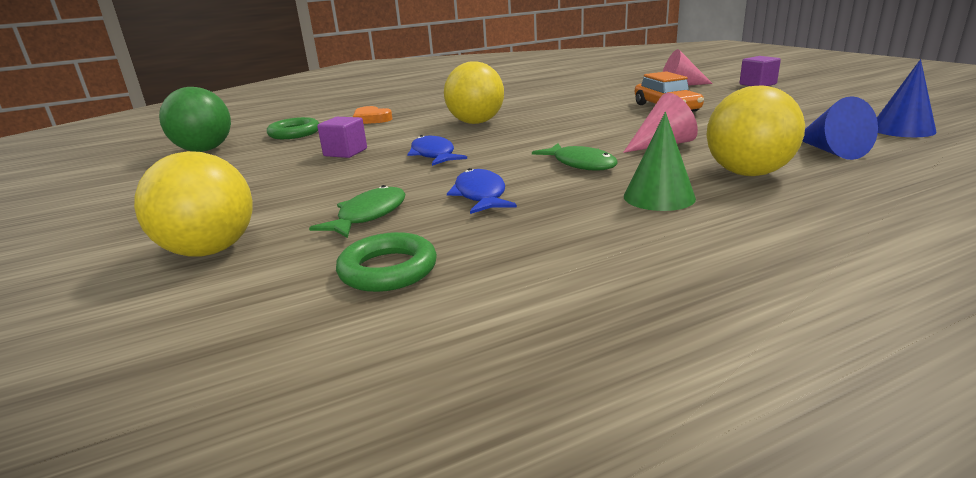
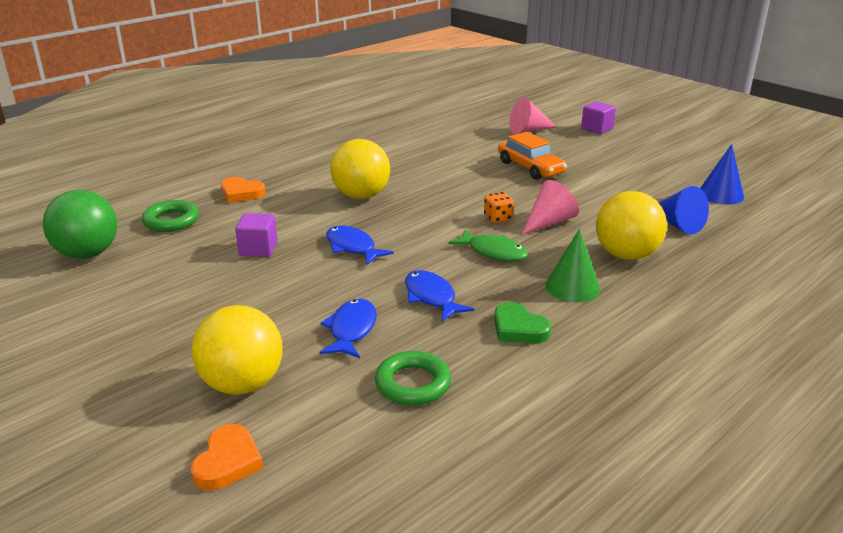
camera: 20 degrees left, 5 degrees up
(106, 321) = (228, 462): none -> orange heart
(368, 215) = (351, 330): green fish -> blue fish
(562, 229) = (518, 328): none -> green heart
(604, 140) = (498, 218): none -> orange dice

